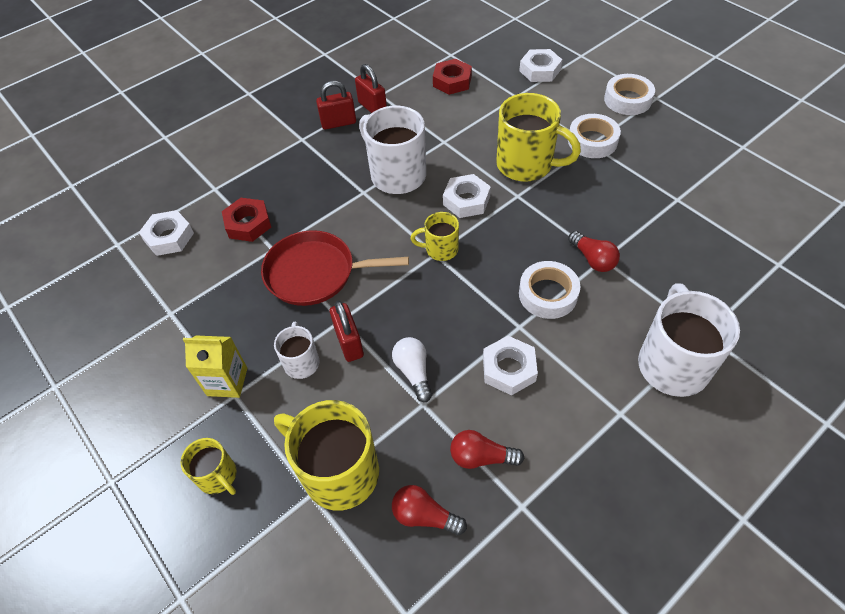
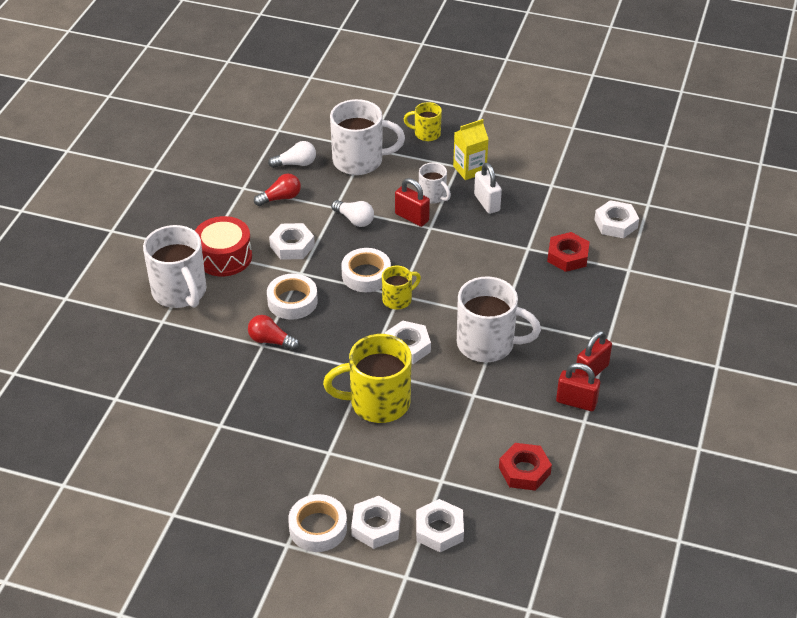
camera: 145 degrees right, 10 degrees down
(256, 322) = (487, 203): none -> white padlock
(315, 273) = (478, 246): red pan -> none
(338, 472) = (360, 161): yellow mug -> white mug
(424, 516) = (296, 164): red light bulb -> white light bulb
(583, 86) = (376, 526): none -> white nut
(592, 141) = (329, 456): white tape -> white tape (366, 275)
(599, 392) = (224, 257): none -> red drum

